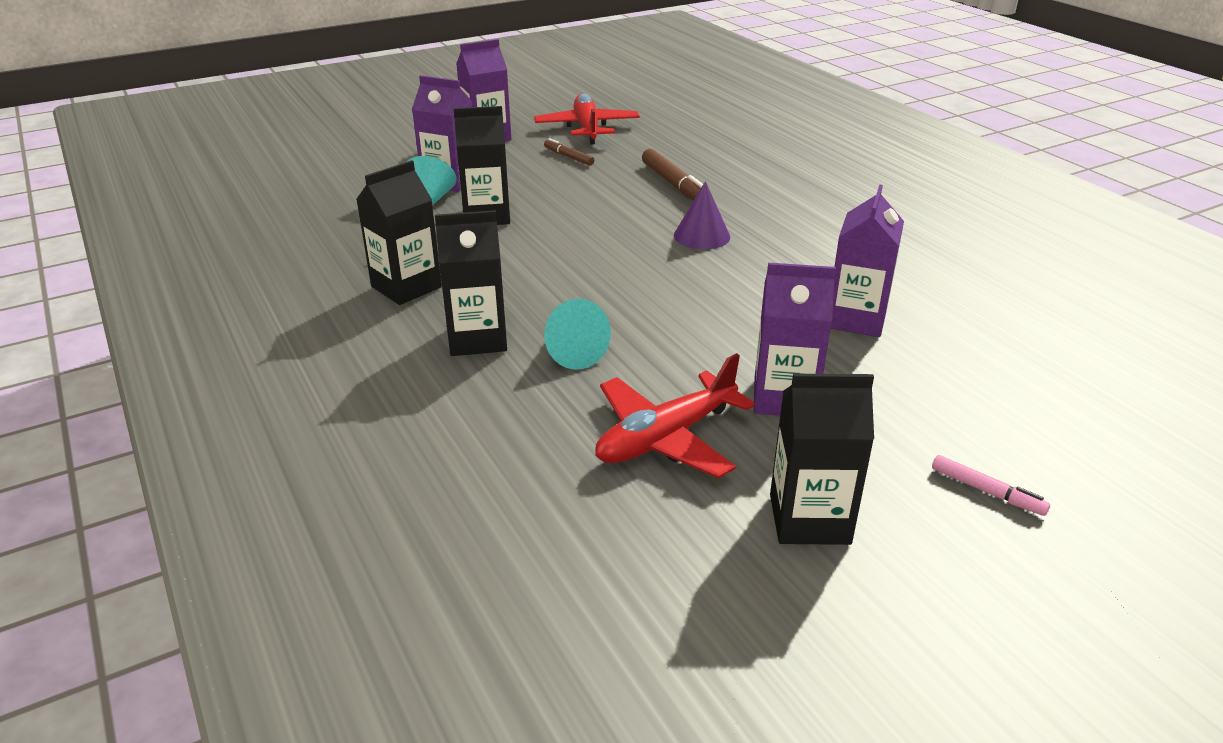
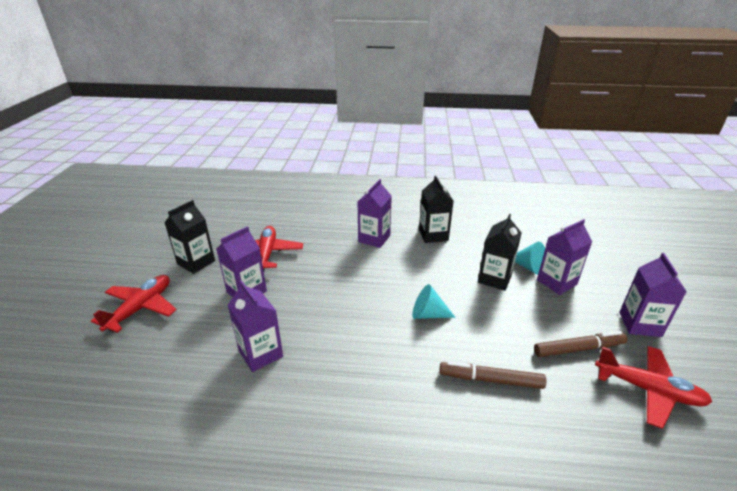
camera: 125 degrees right, 0 degrees up
(477, 339) = (374, 238): black carton -> purple carton
(568, 157) = (578, 349): brown marker -> brown marker, size x1.71
(572, 353) = (339, 255): turquoise cone -> turquoise cone (428, 314)
(702, 236) = (403, 348): purple cone -> none
(987, 491) = (141, 308): pink marker -> red plane

